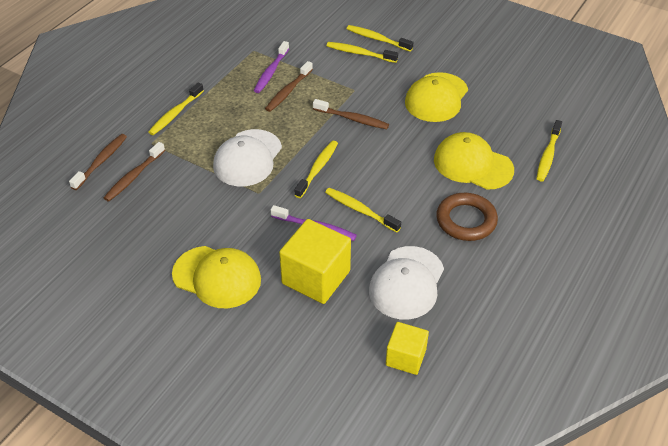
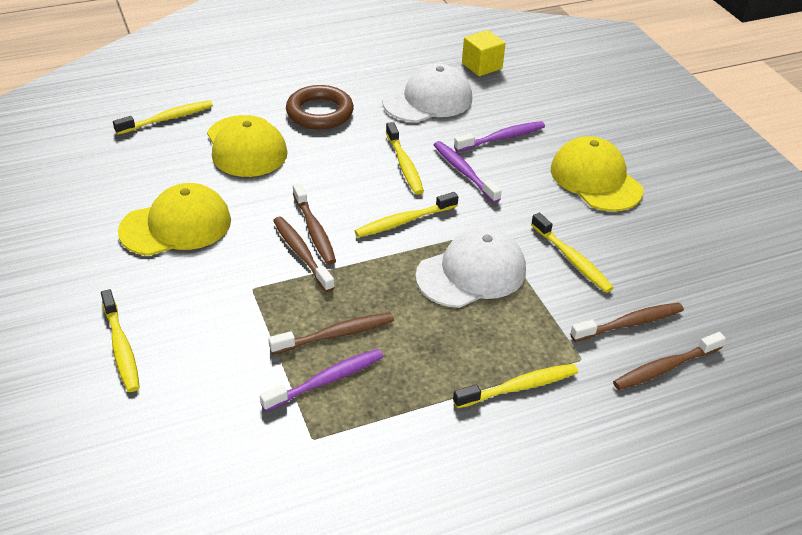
camera: 145 degrees left, 5 degrees down
(316, 277) = (502, 138): yellow cube -> purple toothbrush
(359, 53) = (175, 338): yellow toothbrush -> yellow toothbrush (572, 259)
(362, 135) = (314, 230): none -> brown toothbrush

